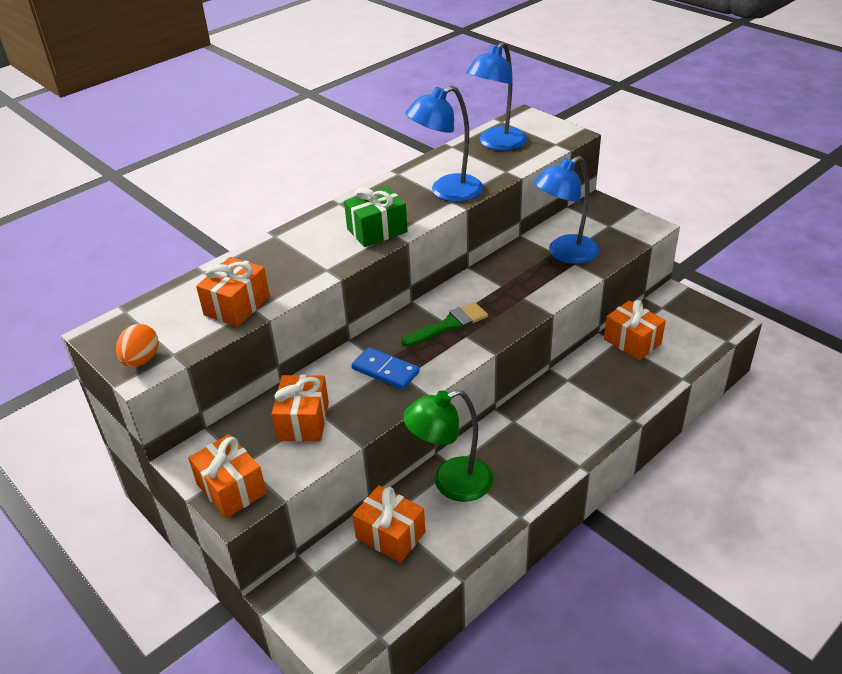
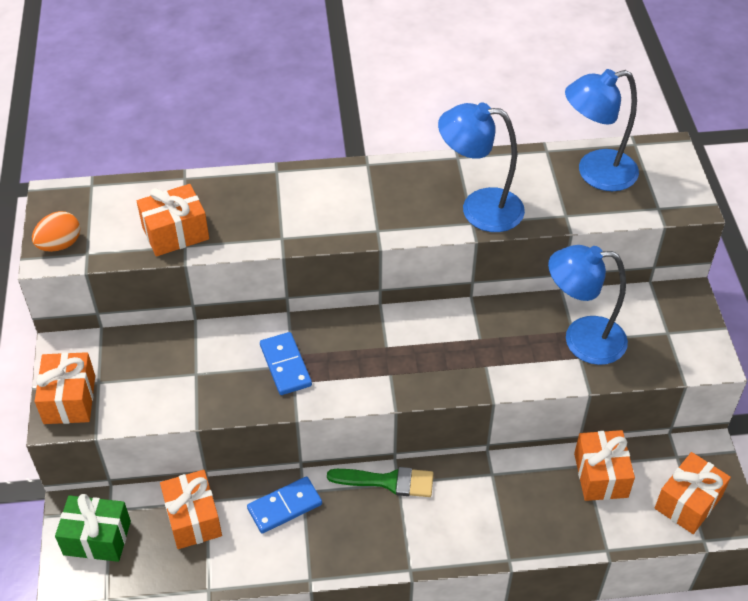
camera: 35 degrees right, 10 degrees up
(303, 421) = (175, 372): orange gift -> orange gift (688, 502)
(377, 230) = (367, 218): green gift -> green gift (97, 538)
(449, 325) = (387, 352): green brush -> green brush (388, 481)
(451, 483) = (284, 506): green lamp -> blue domino

